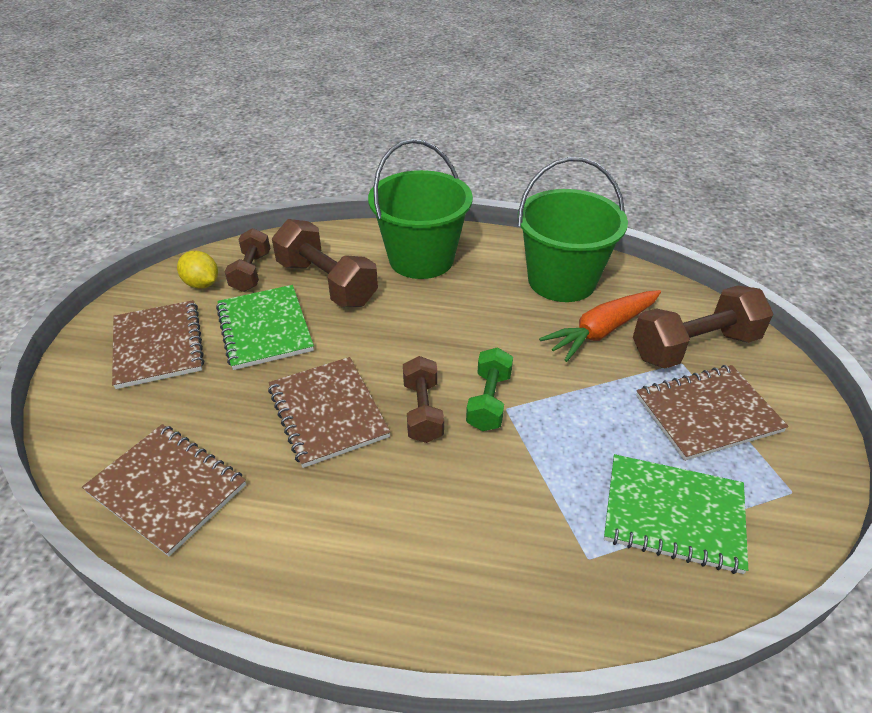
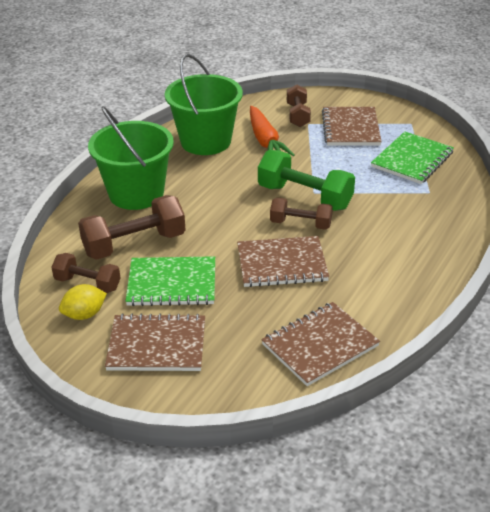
camera: 70 degrees left, 5 degrees down
(489, 401) = (305, 197): green dumbbell -> green dumbbell, size x1.62
(694, 347) = (298, 115): brown dumbbell -> brown dumbbell, size x0.62

